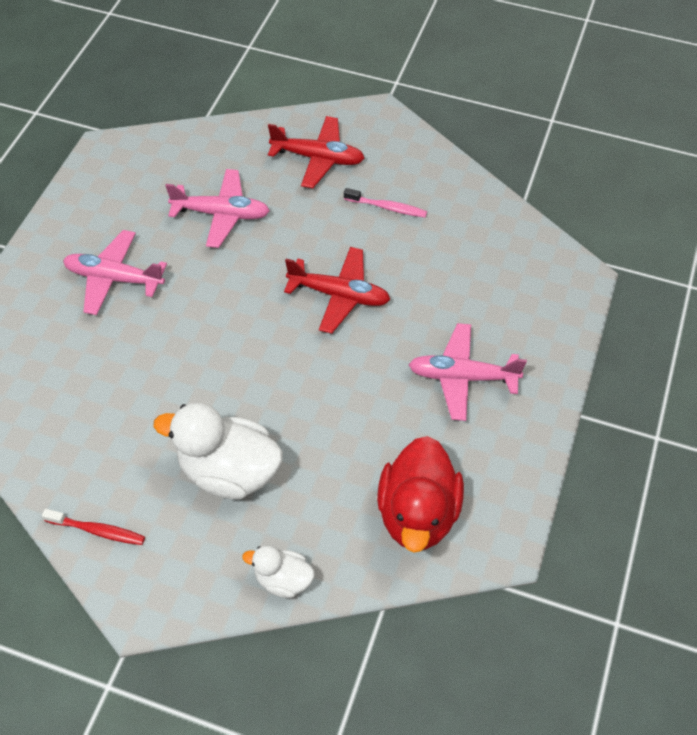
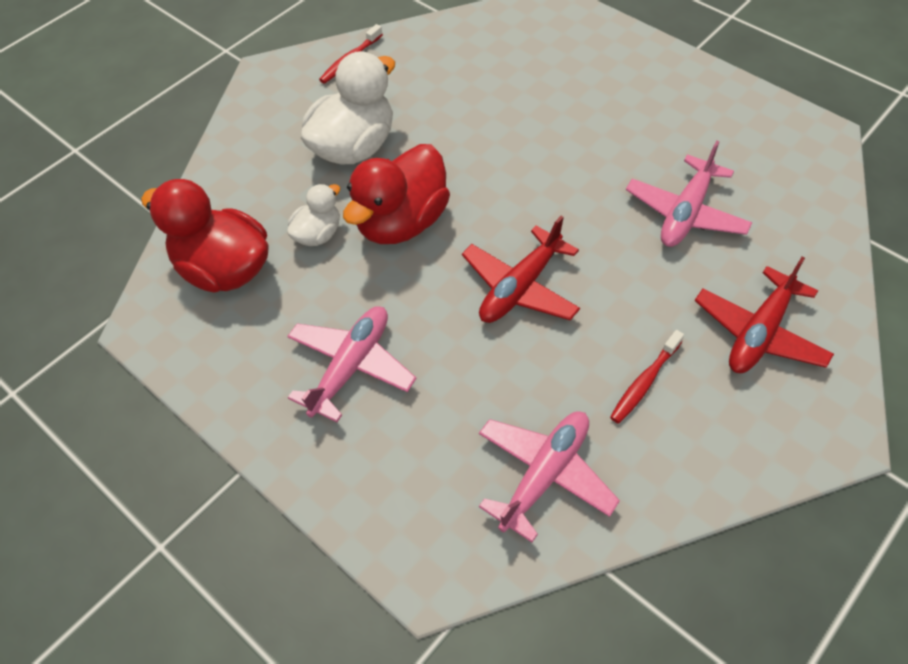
camera: 115 degrees right, 0 degrees up
(114, 278) = (621, 112): pink plane -> pink plane (544, 475)
(283, 580) = (231, 158): white duck -> white duck (318, 234)
(307, 397) = (402, 222): none -> red duck
(387, 207) = (644, 382): pink toothbrush -> red toothbrush

